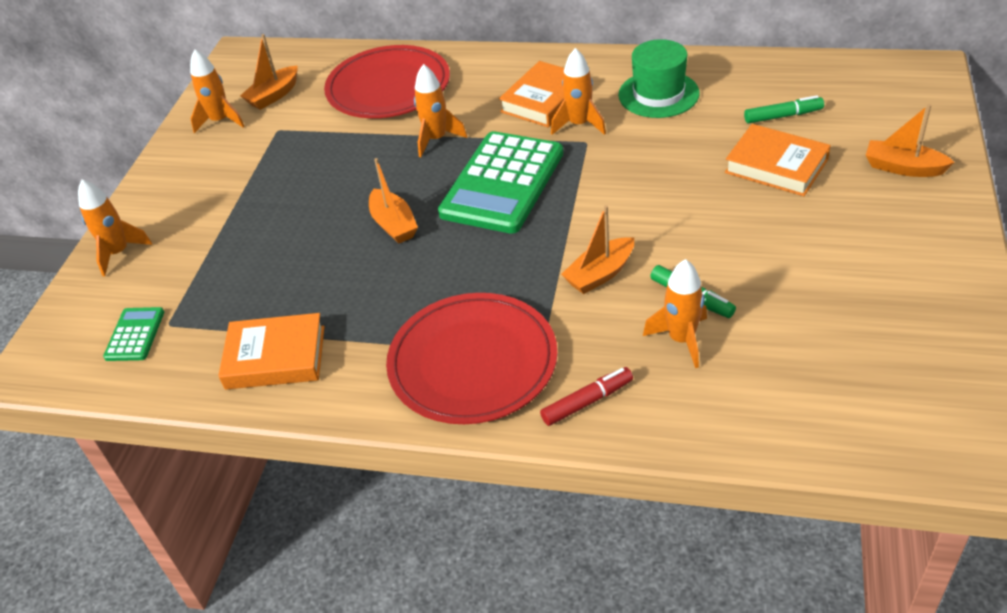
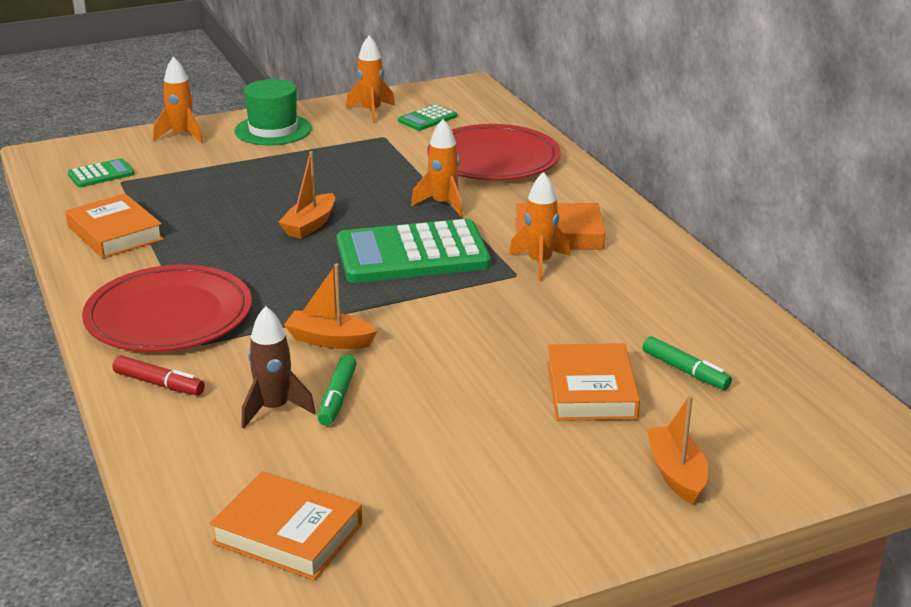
camera: 50 degrees right, 15 degrees down
(274, 95) = (427, 119): orange boat -> green calculator
(658, 94) = (638, 289): green hat -> green hat (273, 130)
(681, 339) = (274, 409): orange rocket -> brown rocket
(865, 385) = (288, 533): none -> orange book

